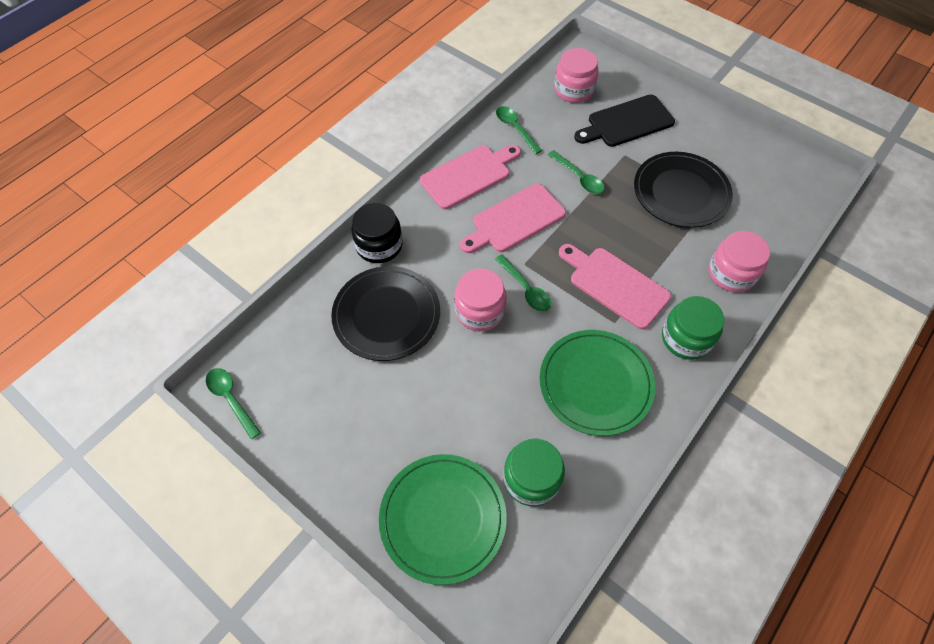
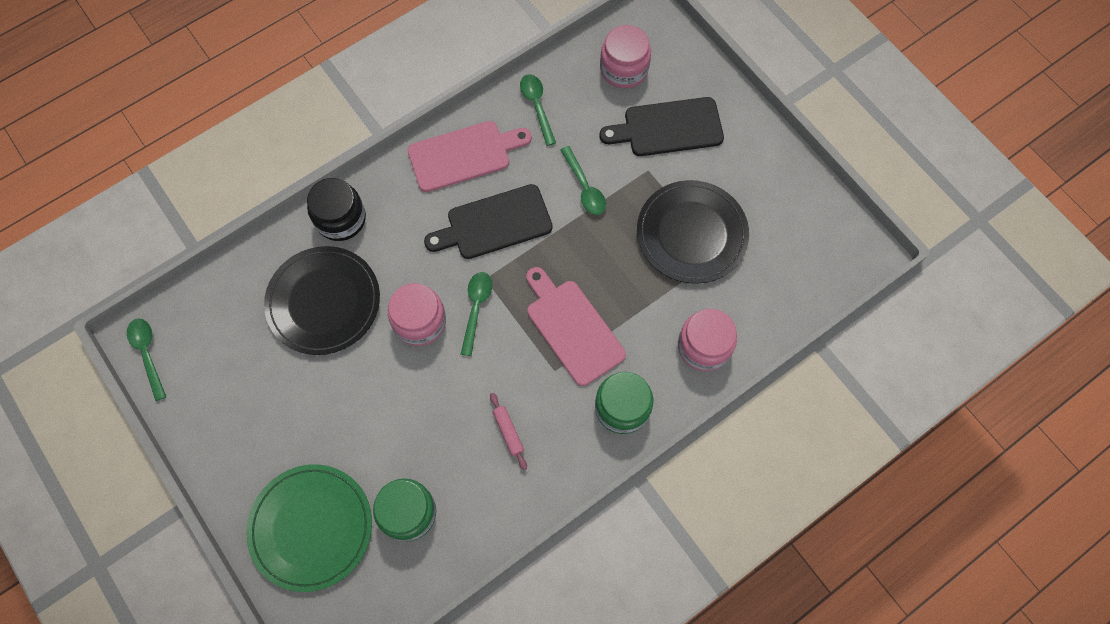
camera: 15 degrees right, 10 degrees up
(515, 220) = (494, 223): pink cutting board -> black cutting board
(525, 289) = (476, 308): green spoon -> green spoon turned 150 degrees counterclockwise
(595, 383) = (508, 432): green plate -> pink rolling pin

